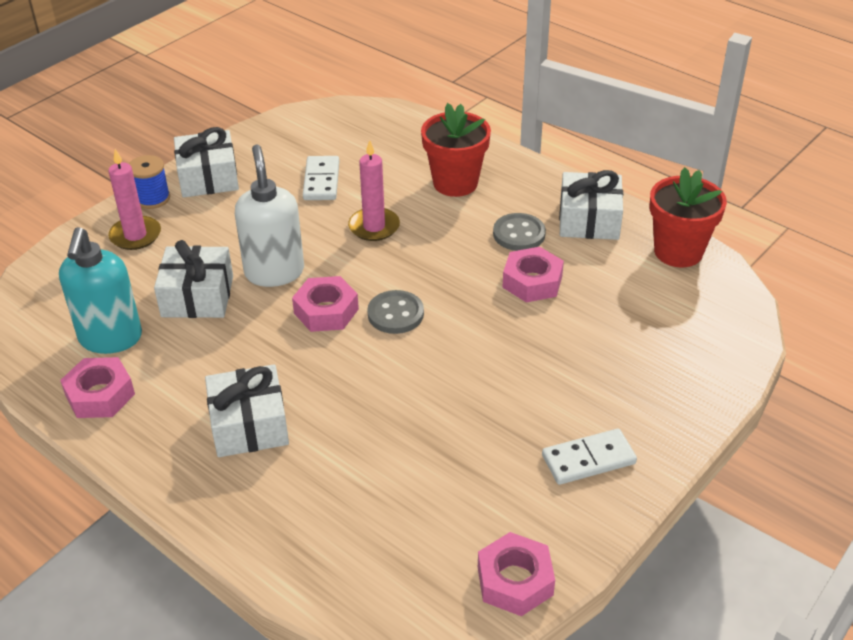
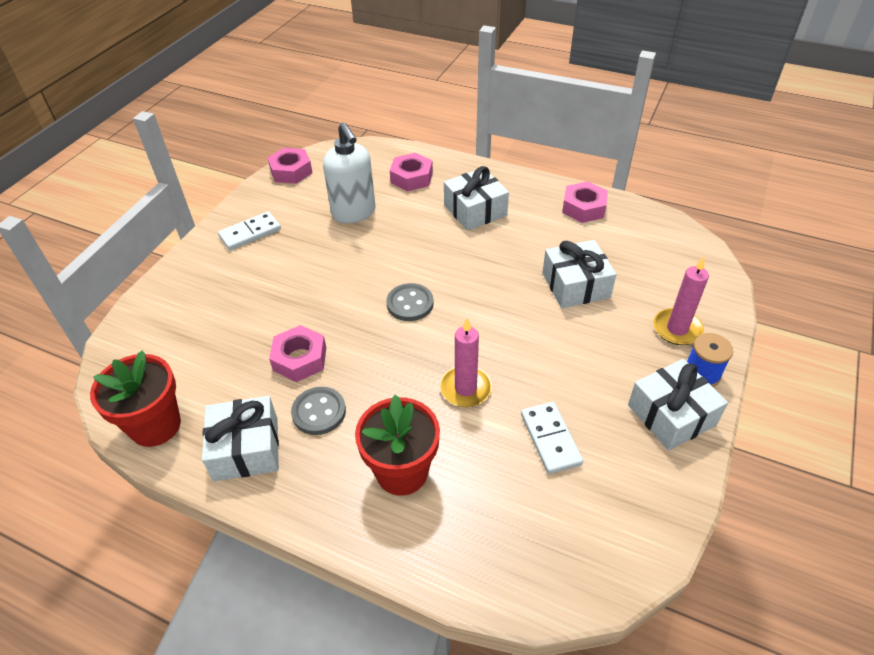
camera: 165 degrees right, 5 degrees up
(110, 338) = (611, 242): turquoise soap dispenser -> none
(274, 272) = (529, 320): white soap dispenser -> white soap dispenser (354, 213)
(326, 311) = (466, 294): pink nut -> pink nut (411, 177)

